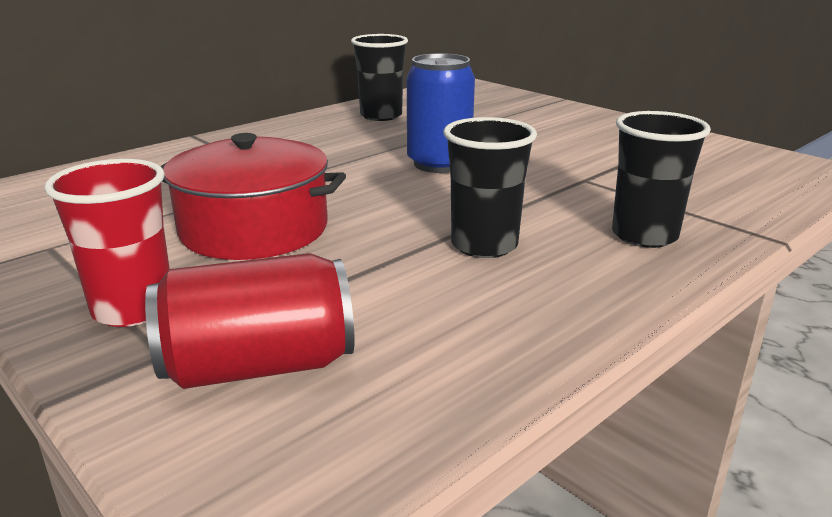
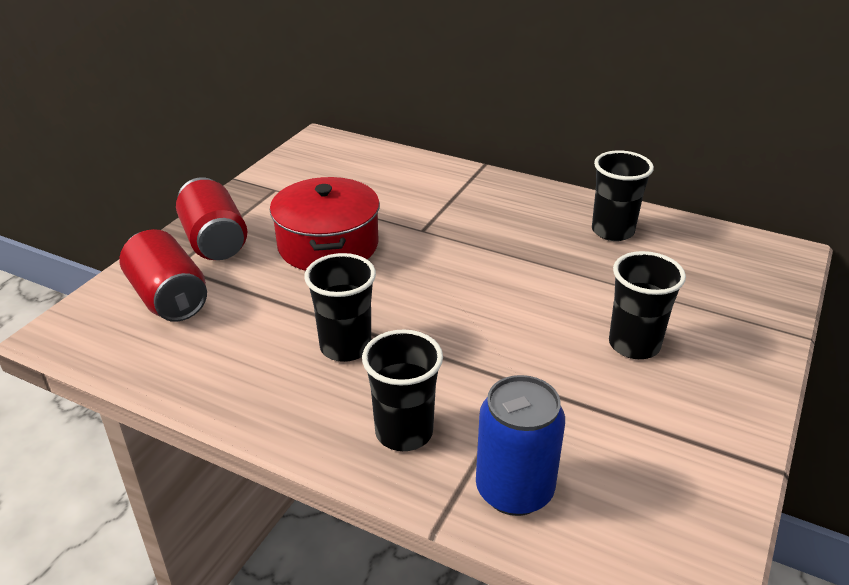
camera: 70 degrees right, 10 degrees up
(133, 309) = (214, 241): red cup -> red can
(439, 164) = (503, 292): blue can -> blue can (514, 490)
(549, 137) = (634, 345): none -> black cup

